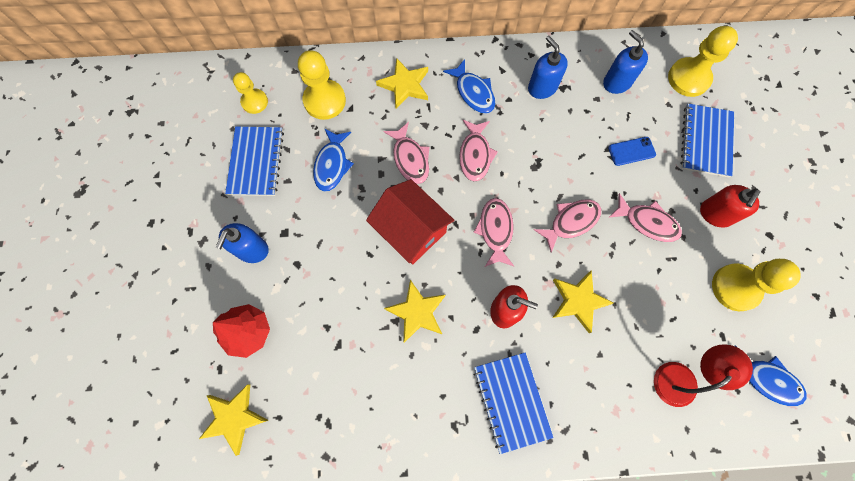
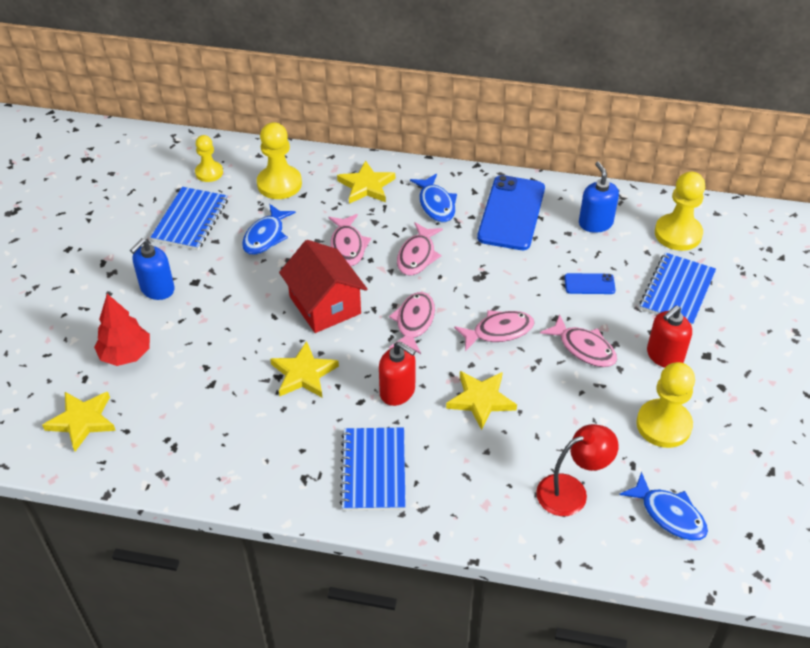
camera: 15 degrees right, 25 degrees down
(542, 87) = (511, 213): blue soap dispenser -> blue phone

